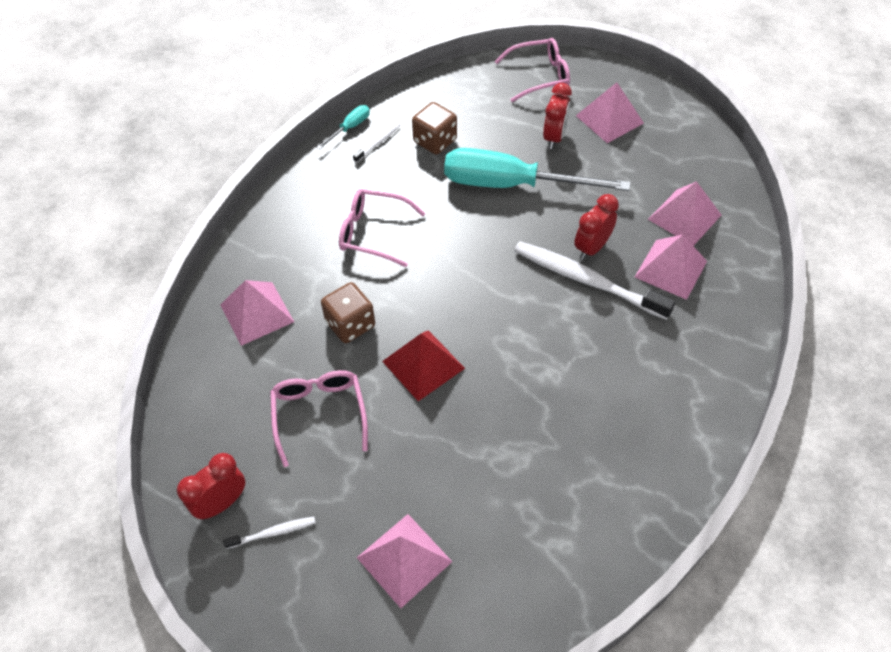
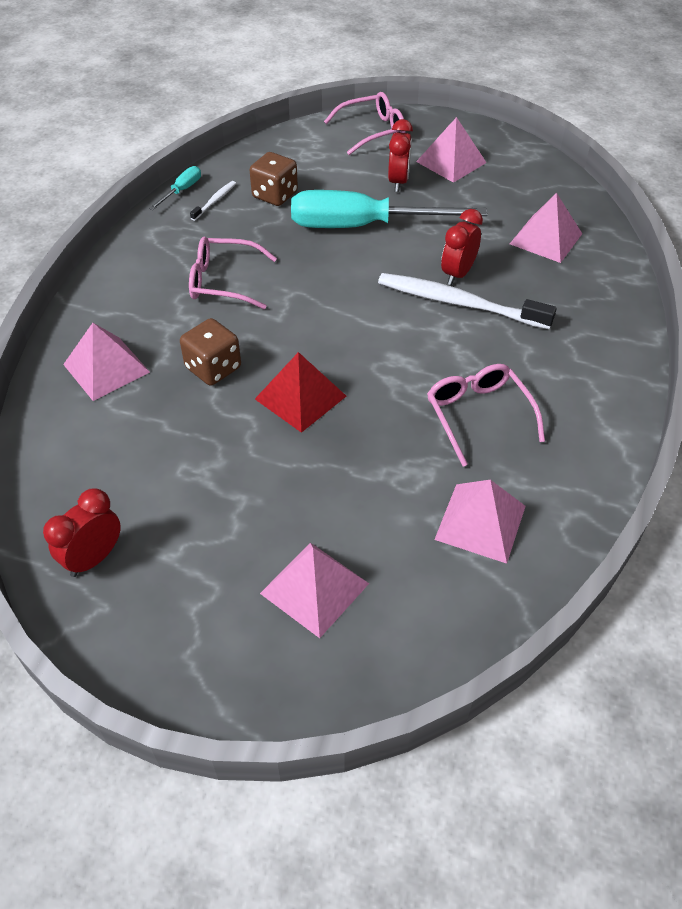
camera: 10 degrees left, 5 degrees down
(273, 532) = (159, 580): white toothbrush -> none
(319, 414) = (193, 457): pink glasses -> pink glasses (478, 415)
(670, 269) = (542, 285): pink pyramid -> pink pyramid (480, 522)

